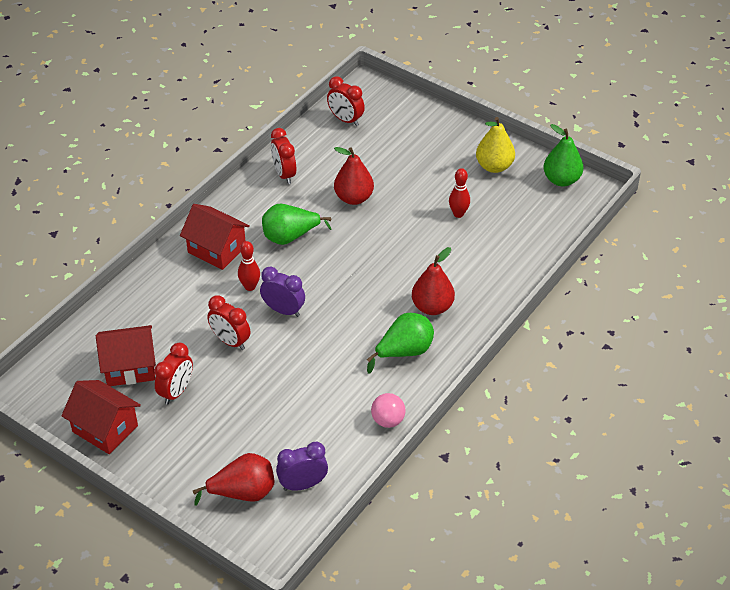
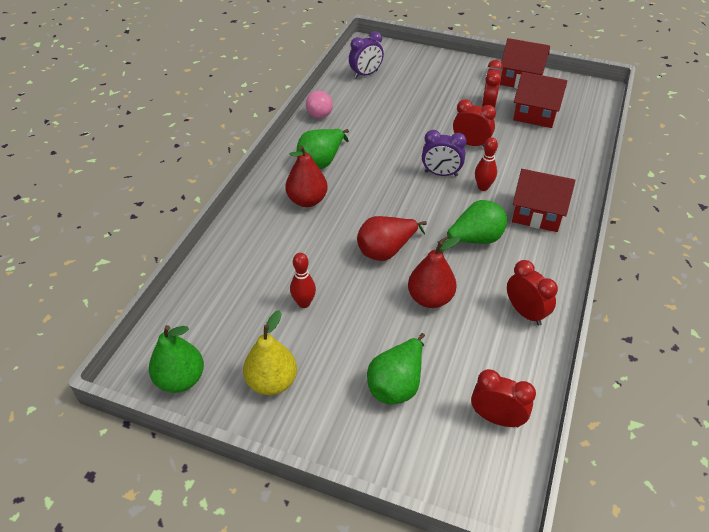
camera: 165 degrees right, 0 degrees up
(130, 367) = (535, 114): red house -> red house turned 45 degrees clockwise
(243, 493) = (403, 65): red pear -> red pear (386, 250)
(404, 149) = (397, 384): none -> green pear

